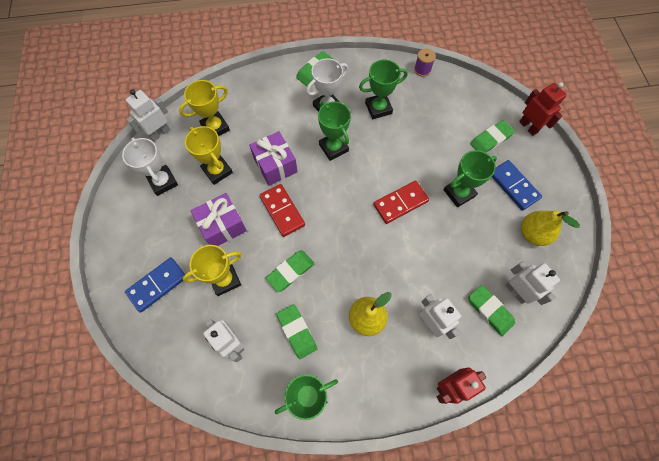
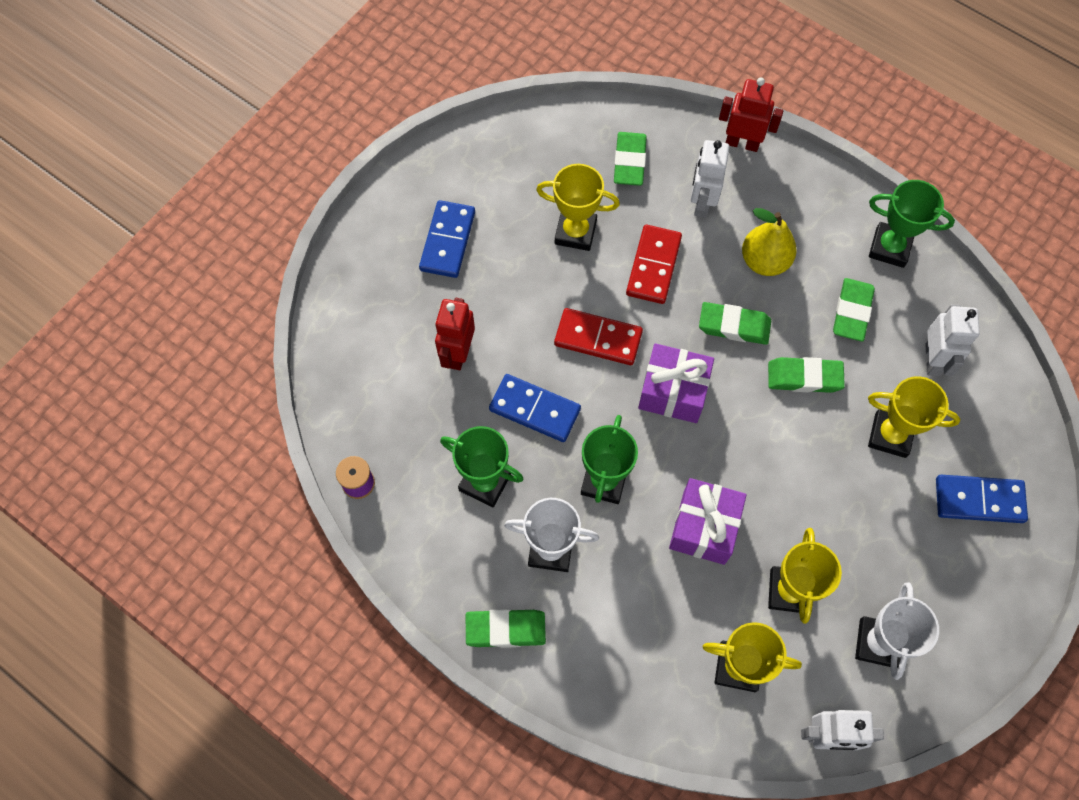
camera: 135 degrees left, 0 degrees up
(222, 226) = (842, 504): purple gift -> purple gift (673, 391)
(282, 211) = (750, 457): red domino -> red domino (653, 266)
(391, 150) = (534, 409): none -> blue domino
(459, 193) = (518, 288): green trophy -> none
(468, 244) = (575, 232): none -> yellow trophy
(490, 139) = (400, 311): green eraser -> green eraser (734, 326)
(516, 291) = (582, 153): white robot -> none
(528, 127) = (336, 284): red robot -> red robot (458, 353)
(533, 233) = (493, 182): yellow pear -> none

